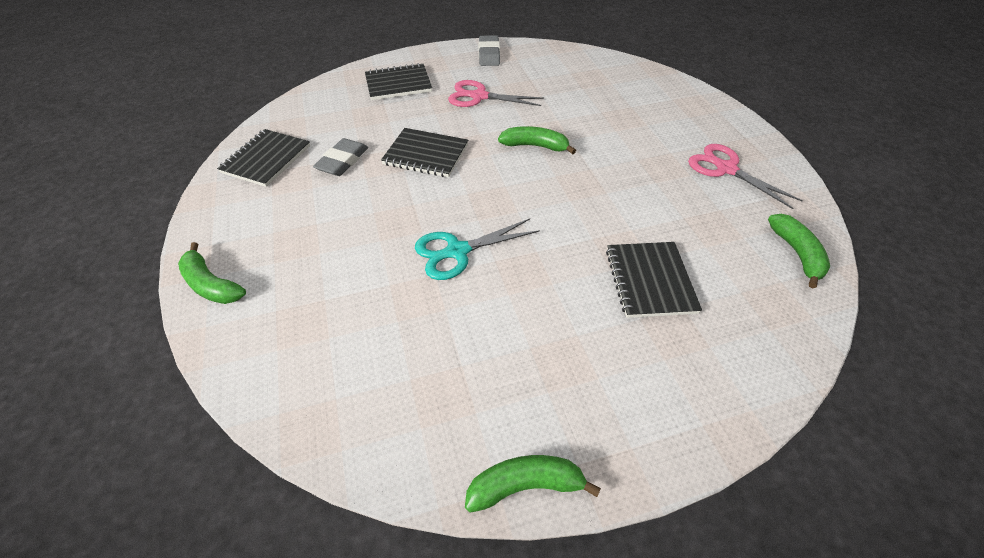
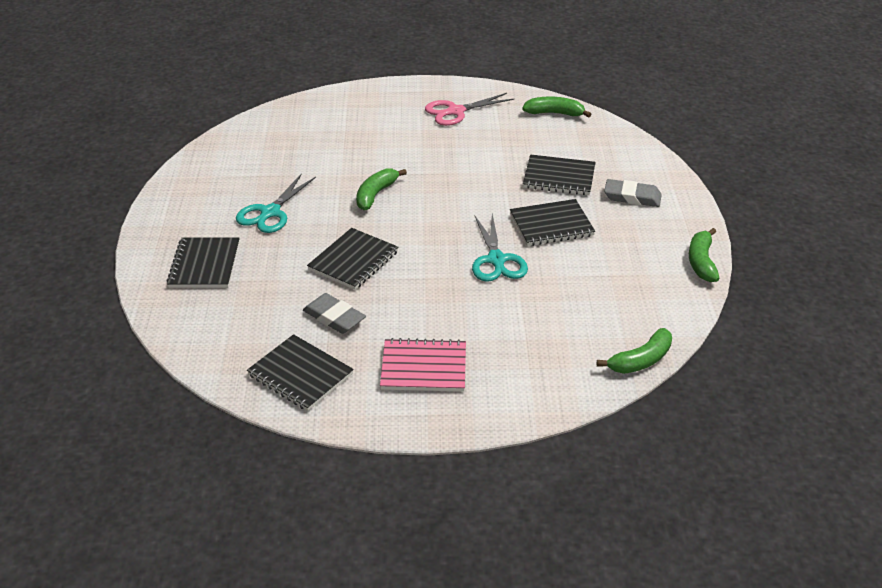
camera: 75 degrees left, 10 degrees down
(211, 284) = (484, 410): green banana -> green banana (640, 360)
(275, 229) = (423, 367): none -> pink notebook
(479, 96) = (270, 213): pink scissors -> turquoise scissors
(489, 54) = (186, 192): grey eraser -> grey eraser (632, 197)
(543, 289) = (551, 225): none -> black notebook

